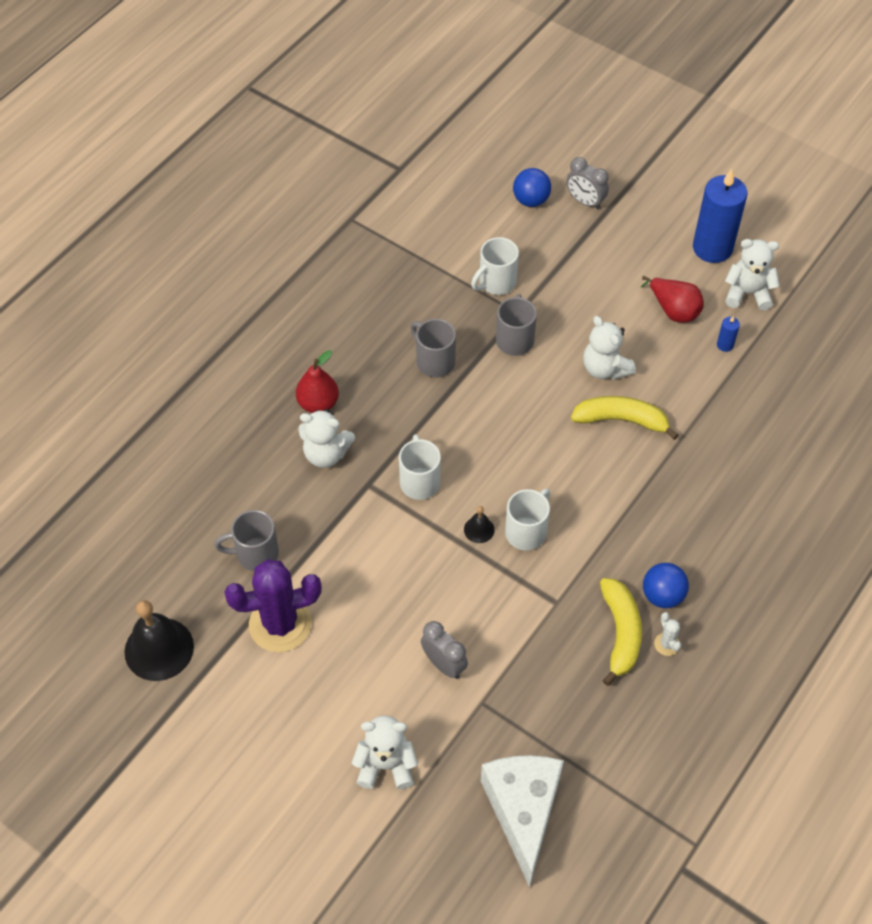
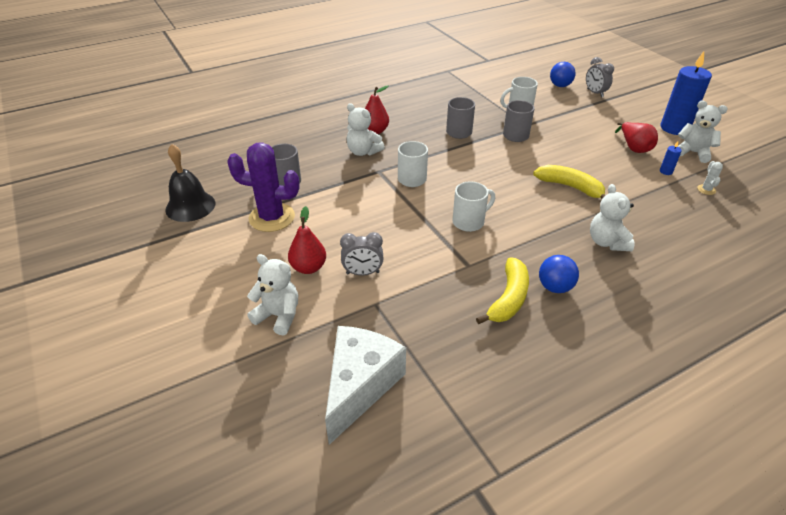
camera: 25 degrees right, 15 degrees down
(377, 683) = (308, 267): none -> red pear
(444, 664) = (362, 273): grey clock -> grey clock turned 105 degrees clockwise
(479, 529) = (436, 211): black bell -> none
(605, 368) = (571, 161): white teddy bear -> white teddy bear (607, 242)
(667, 644) = (543, 318): white cactus -> white cactus (706, 190)

